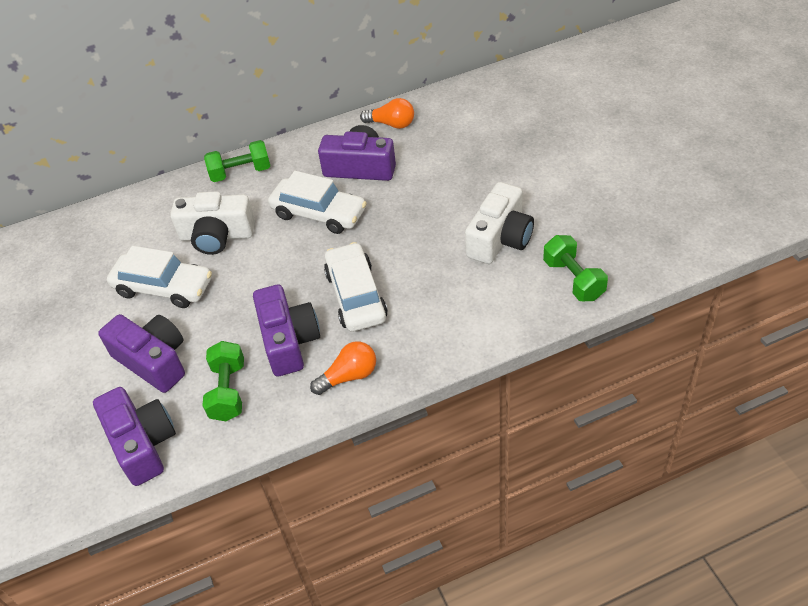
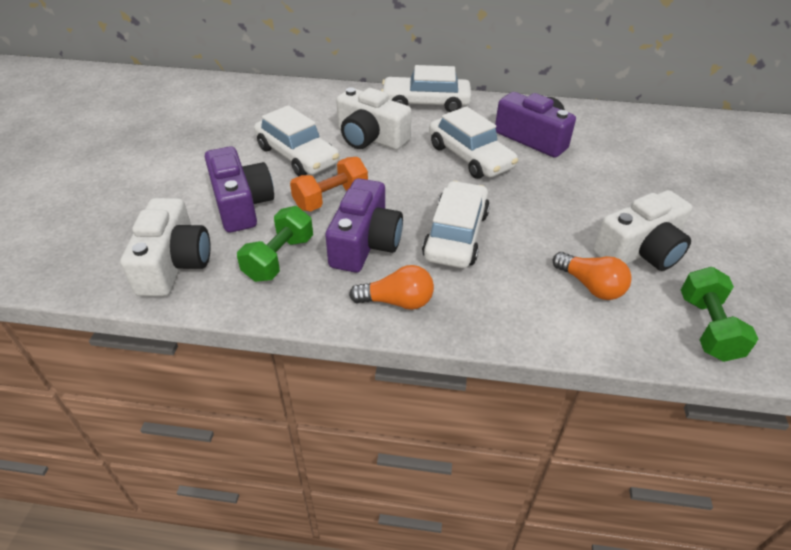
camera: 25 degrees right, 5 degrees down
(142, 444) = (174, 264): purple camera -> white camera
(228, 315) = (331, 198): none -> orange dumbbell
(240, 172) = (425, 103): green dumbbell -> white car
(391, 124) = (585, 118): orange light bulb -> orange light bulb (590, 286)

